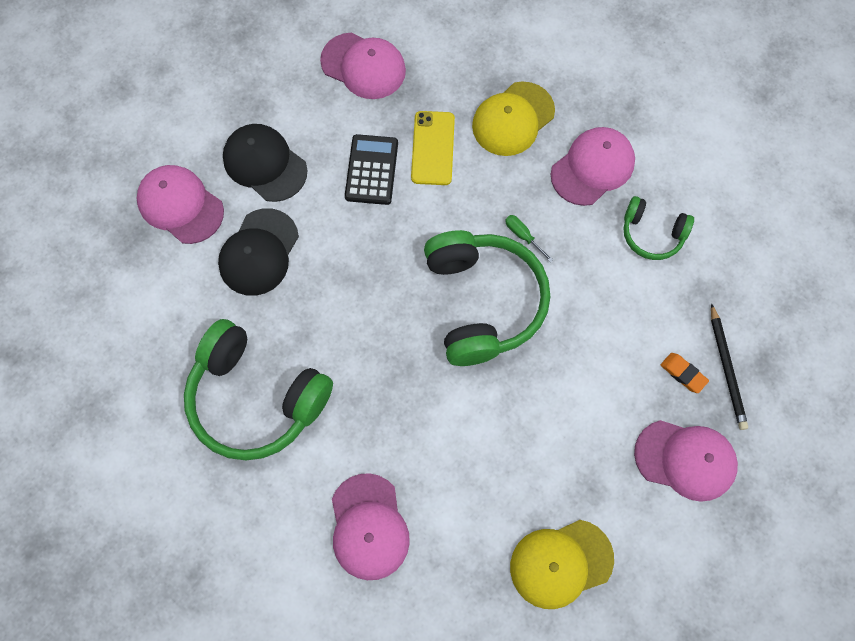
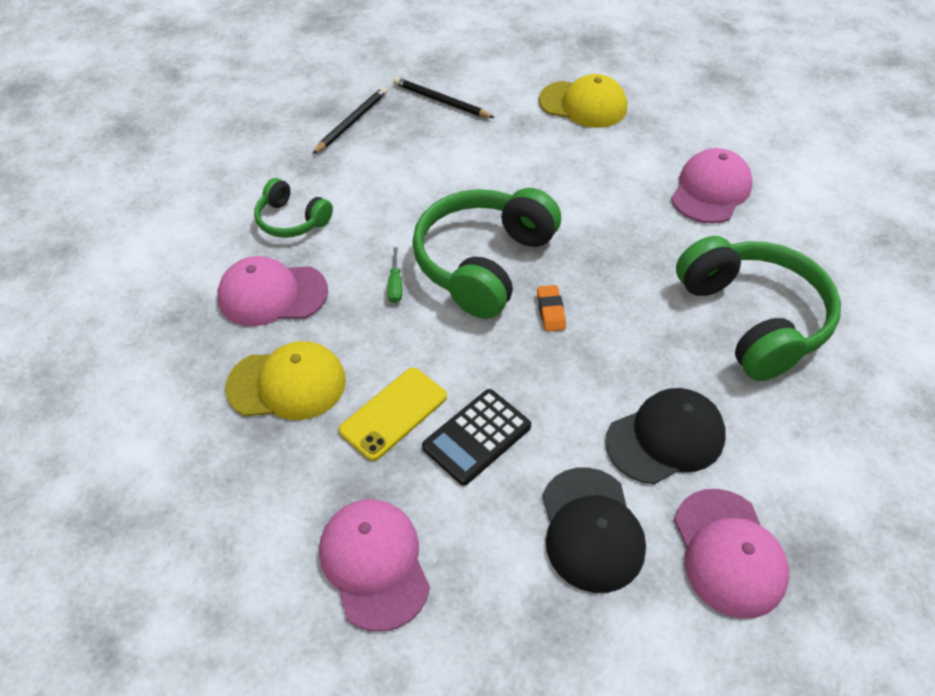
camera: 140 degrees left, 20 degrees down
(652, 234) = (292, 220): green headphones -> green headphones turned 150 degrees clockwise
(683, 374) = (384, 136): orange eraser -> orange eraser (551, 311)
(685, 459) = (441, 101): pink cap -> black pencil

